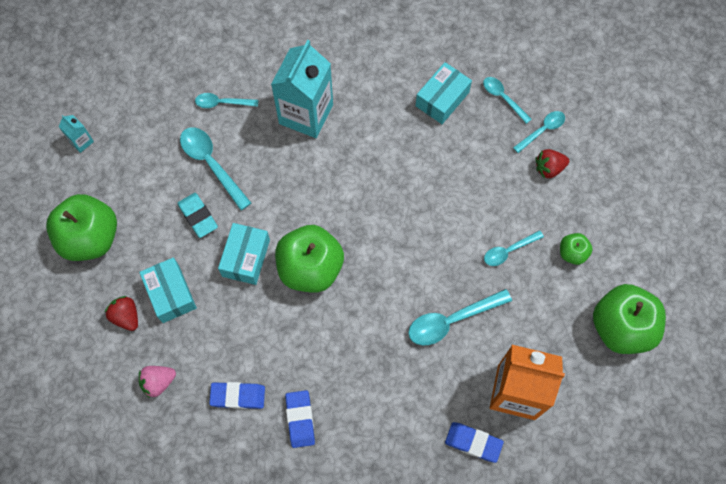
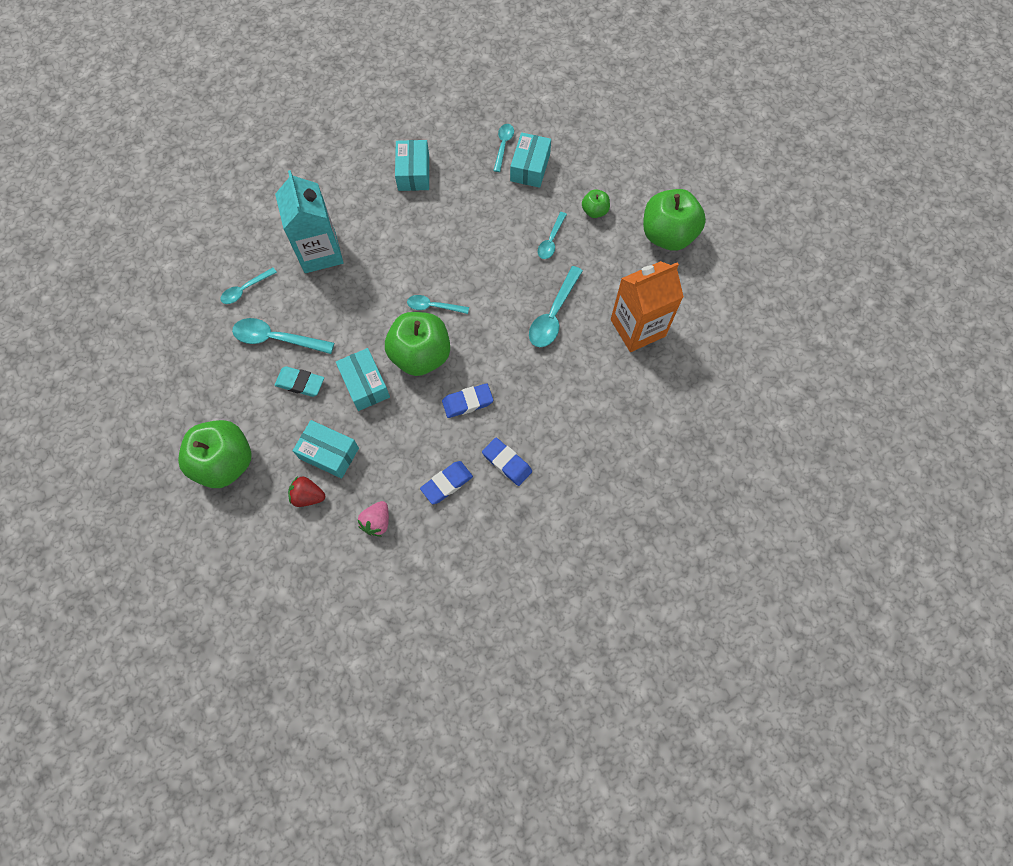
camera: 40 degrees left, 0 degrees up
(81, 141) = (151, 398): turquoise carton -> none
(473, 442) = (639, 382): blue eraser -> blue eraser (467, 402)
(503, 98) = (456, 143): turquoise spoon -> turquoise spoon (433, 306)
(549, 168) = (530, 167): red strawberry -> turquoise box

